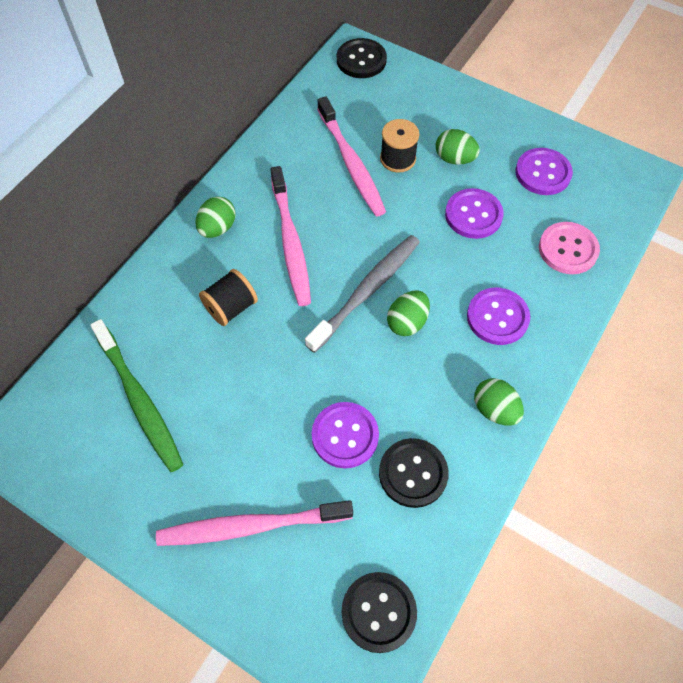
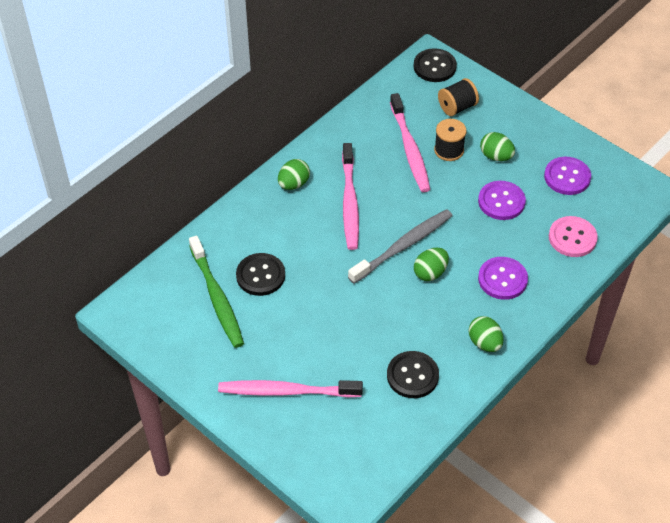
camera: 10 degrees right, 10 degrees down
(231, 307) = (295, 243): black spool -> black spool (457, 107)
(345, 435) = (366, 343): purple button -> none
(378, 612) = (369, 458): black button -> black button (260, 275)

